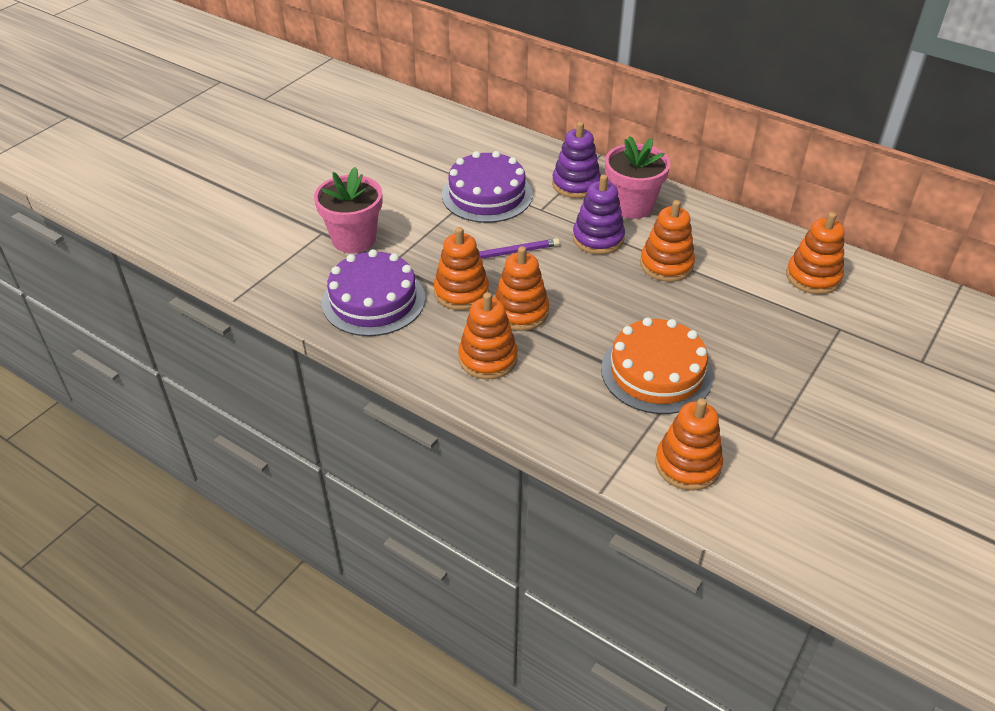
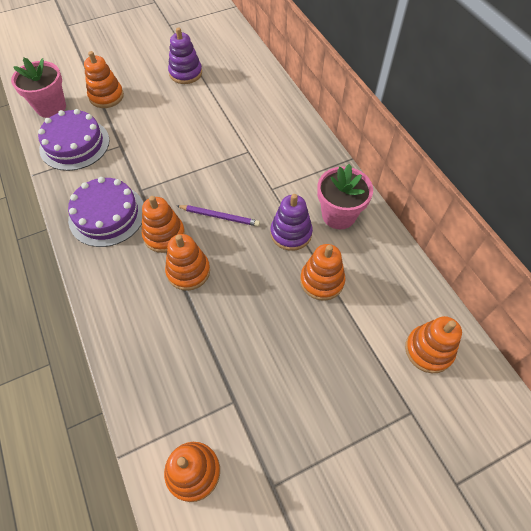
camera: 30 degrees right, 15 degrees up
(354, 239) = (134, 160): pink flower pot -> pink flower pot (51, 107)
(487, 195) = (245, 160): purple cake -> purple cake (74, 144)
(488, 358) = (137, 300): orange stacking toy -> orange stacking toy (106, 96)
(576, 184) = (313, 178): purple stacking toy -> purple stacking toy (185, 73)
(656, 372) = (237, 375): orange cake -> none

